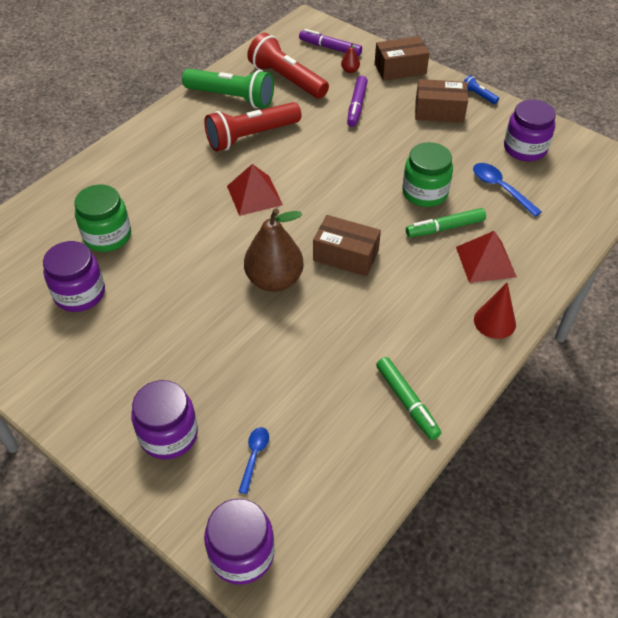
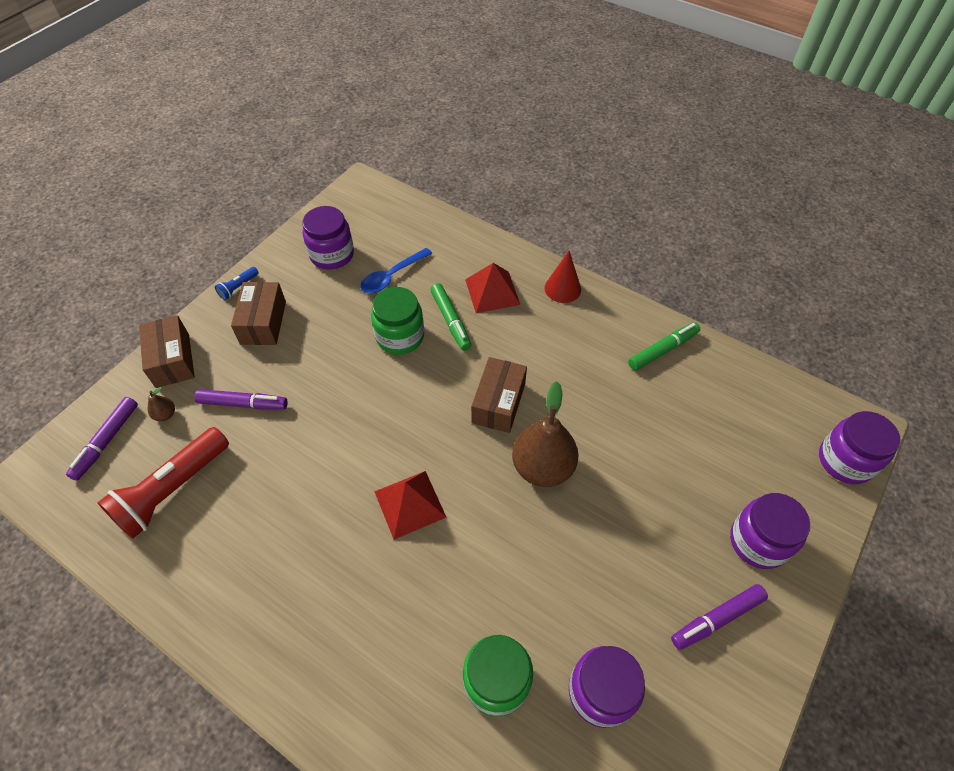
camera: 95 degrees left, 5 degrees up
(109, 382) = (717, 619): none -> purple marker
(231, 98) = (205, 560): green flashlight -> none
(251, 136) = (295, 522): red flashlight -> none
(254, 456) = (754, 462): blue spoon -> none
(350, 70) = (165, 414): red pear -> brown pear

